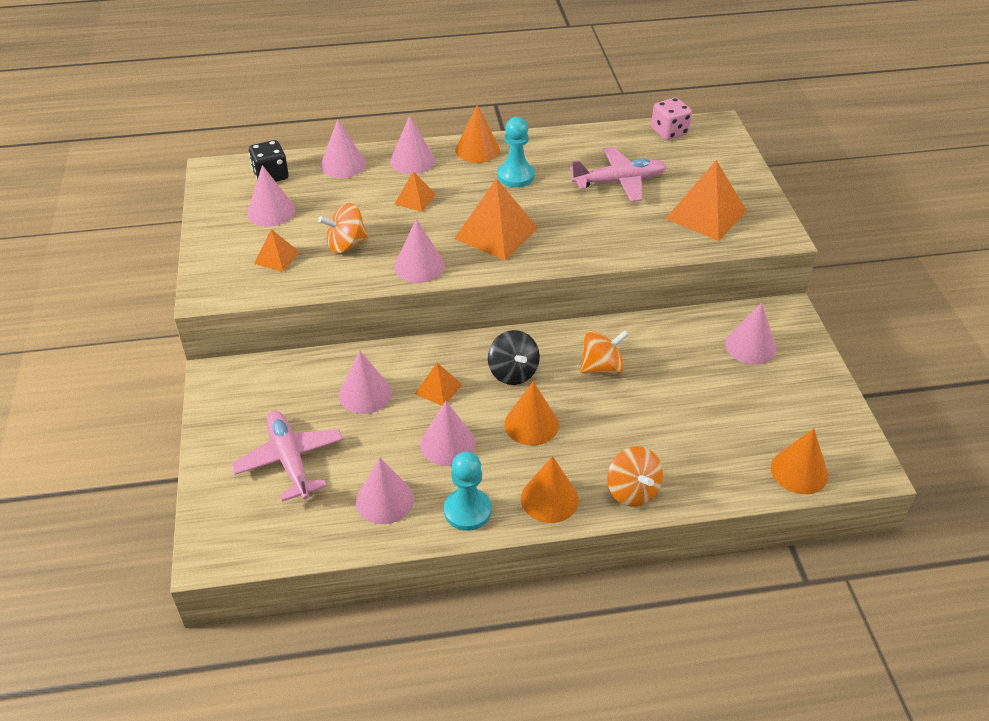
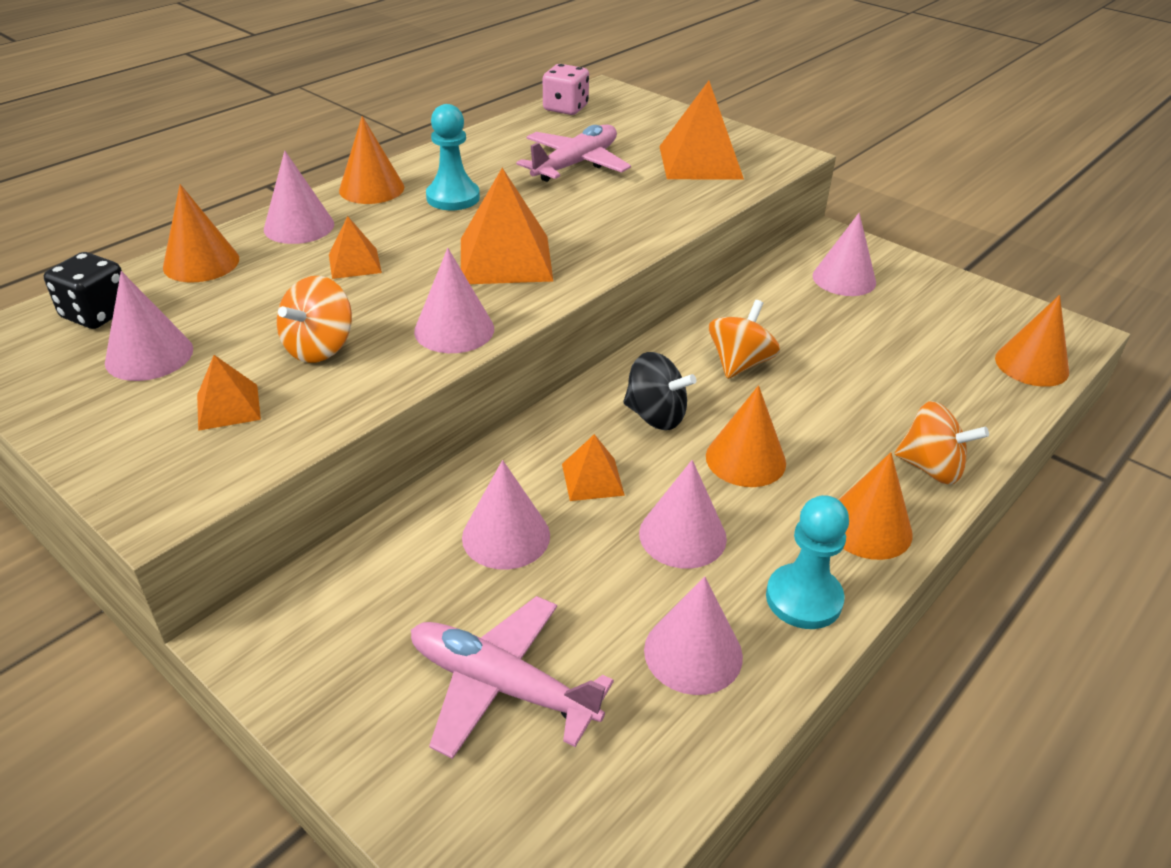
camera: 40 degrees left, 5 degrees down
(343, 164) = (201, 263): pink cone -> orange cone

